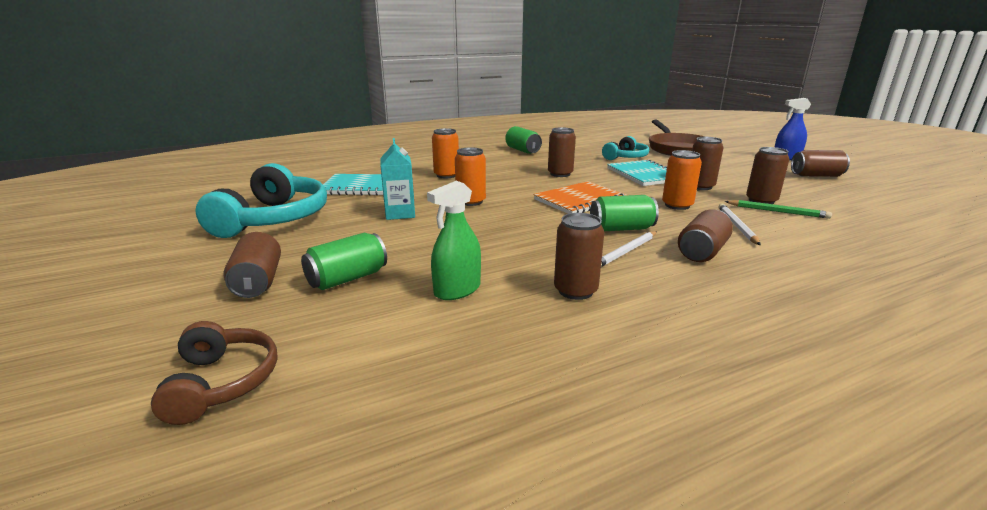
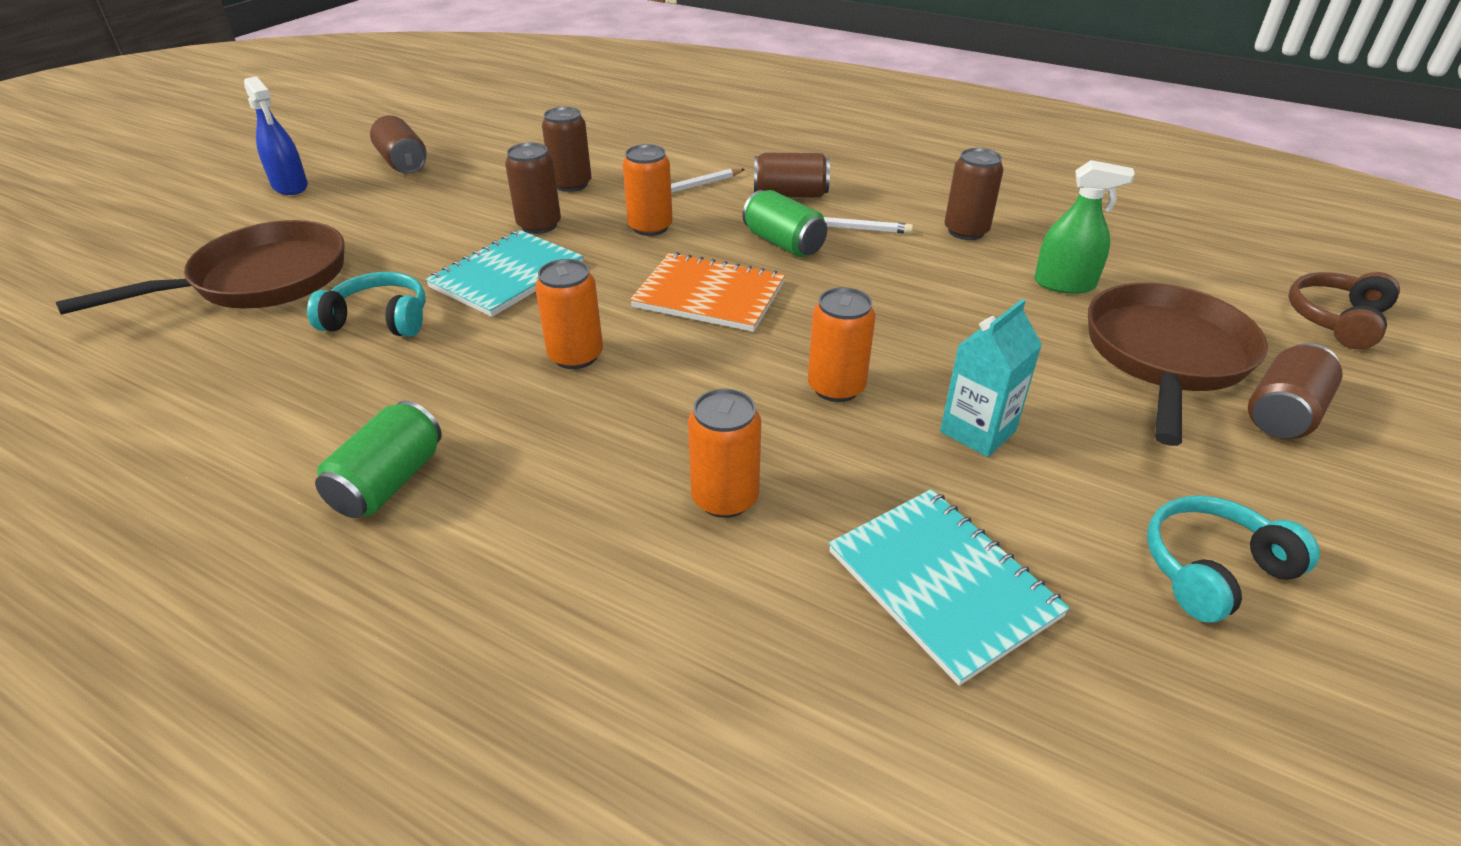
camera: 125 degrees left, 15 degrees up
(274, 219) = (1212, 569): turquoise headphones -> turquoise headphones, size x0.57
(347, 279) = (1165, 356): green can -> brown pan
(560, 174) = (575, 356): brown can -> orange can
(777, 211) = (607, 174): green pencil -> none

